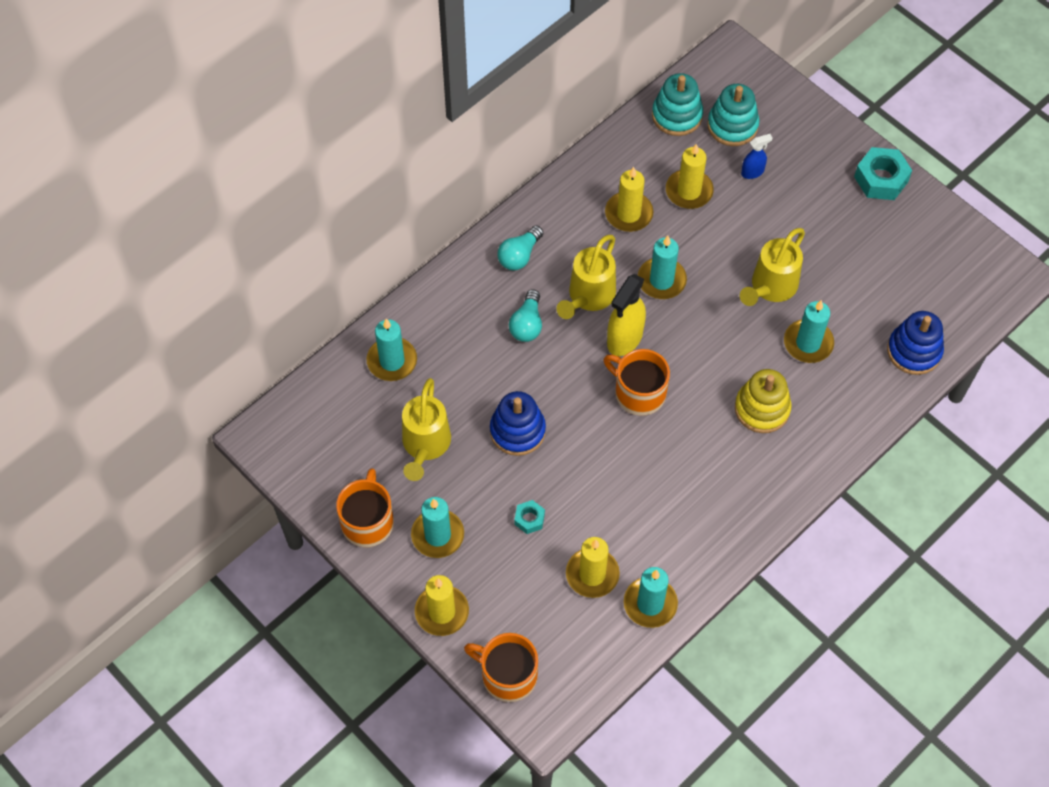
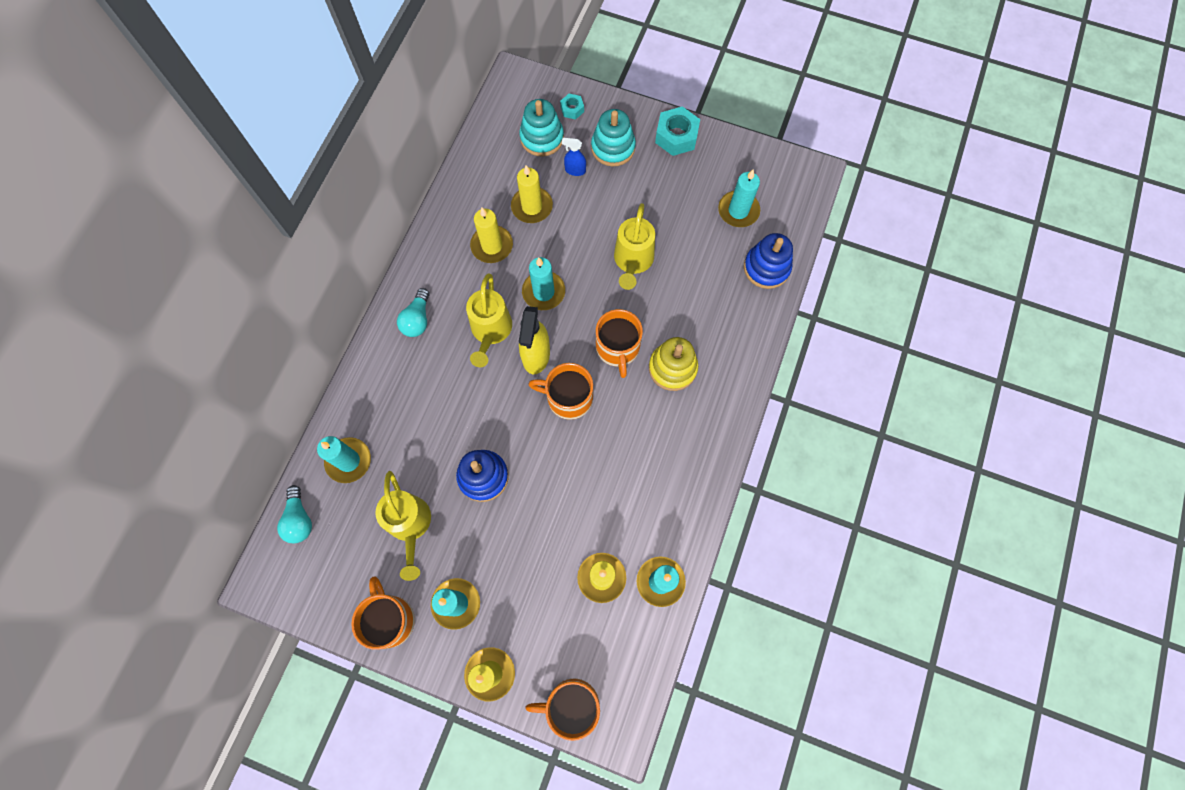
camera: 25 degrees left, 10 degrees up
(527, 324) = (450, 377): turquoise light bulb -> turquoise light bulb (299, 519)
(529, 519) = (527, 552): turquoise nut -> turquoise nut (572, 109)
(677, 115) = (494, 147): turquoise stacking toy -> turquoise stacking toy (613, 148)
(713, 365) = (617, 348): none -> orange mug
(752, 172) = (575, 170): blue spray bottle -> blue spray bottle turned 120 degrees counterclockwise
(808, 343) = (683, 296): turquoise candle -> turquoise candle (738, 211)

